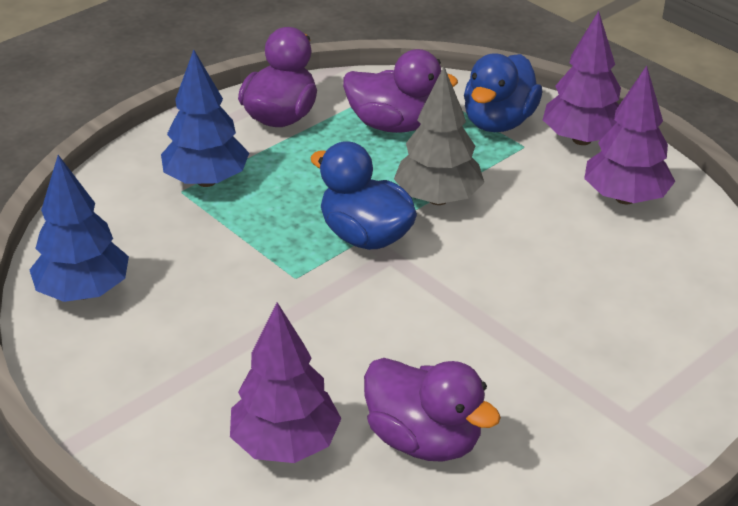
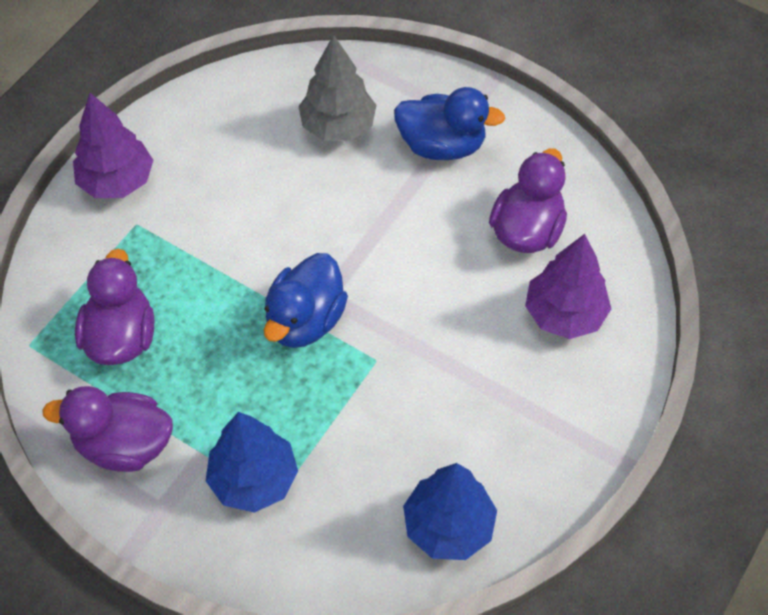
camera: 105 degrees left, 20 degrees up
(438, 198) = (235, 276): grey tree -> grey tree (338, 126)
(499, 122) = (99, 250): blue duck -> blue duck (442, 145)
(625, 198) = (202, 142): purple tree -> none

